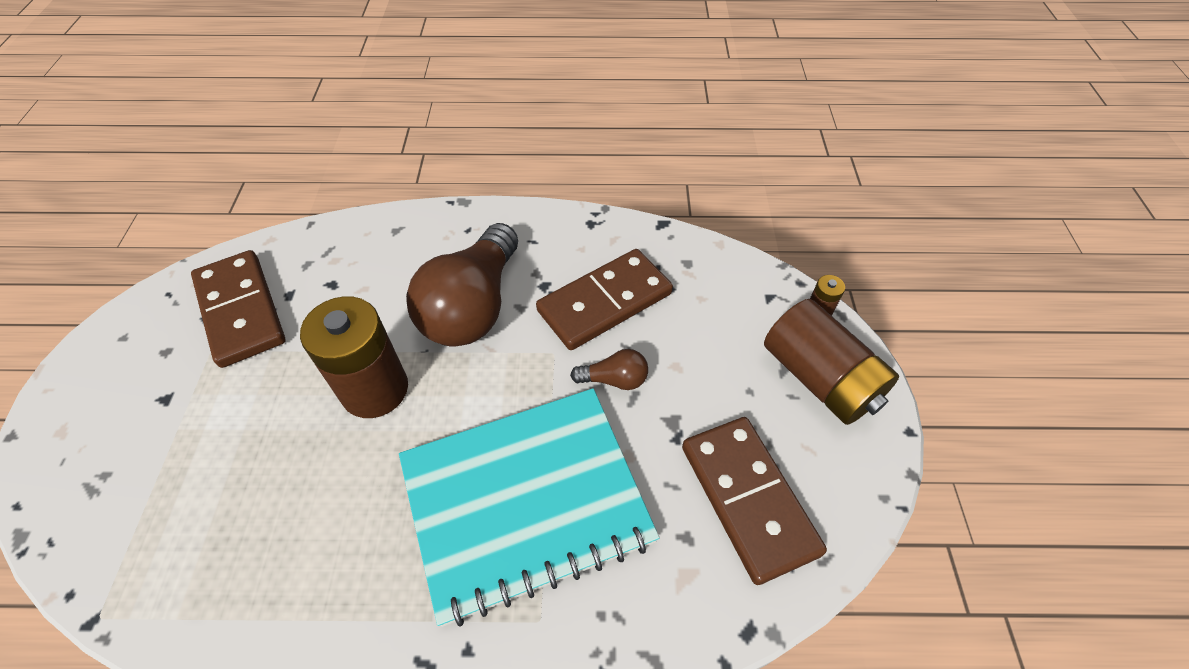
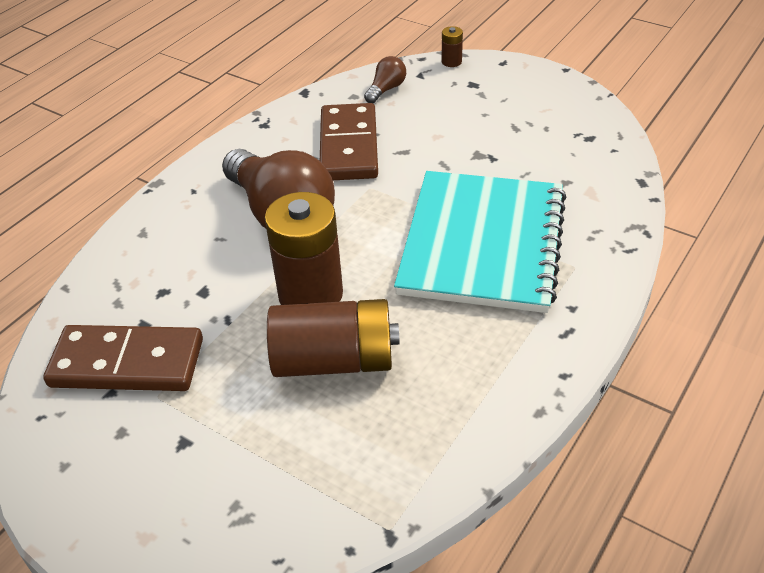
camera: 55 degrees left, 10 degrees down
(614, 379) = (421, 167): brown light bulb -> brown light bulb (386, 89)
(747, 499) = (559, 147): brown domino -> none
(819, 378) = (501, 83): brown battery -> brown battery (334, 360)

